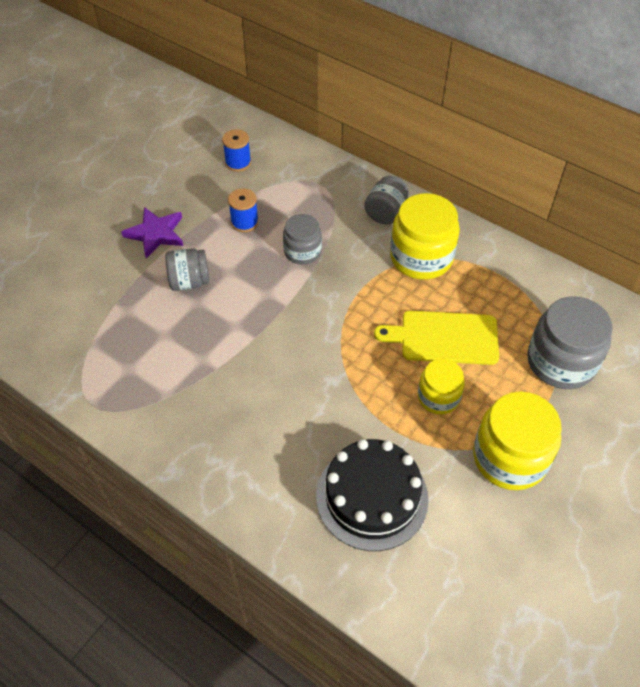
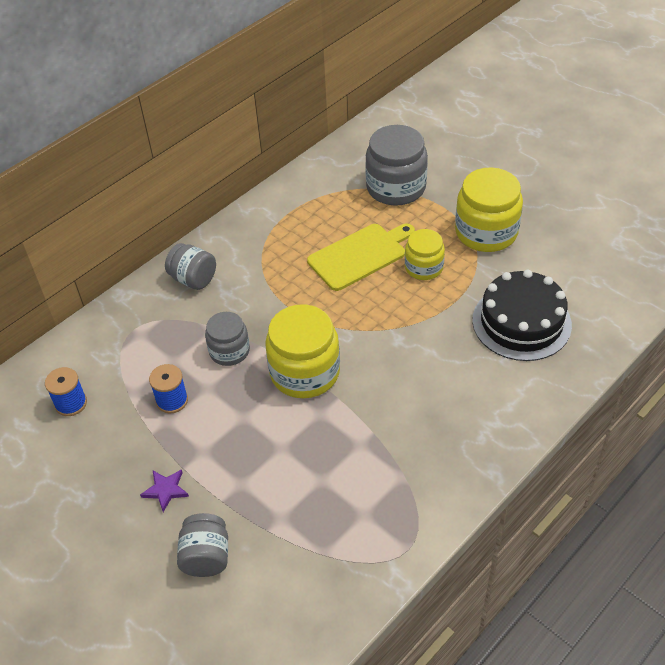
camera: 80 degrees left, 5 degrees down
(156, 234) = (165, 490): purple star -> purple star, size x0.61
(189, 281) = (249, 455): grey jar -> grey jar (206, 556)
(421, 257) = (260, 259): yellow jar -> yellow jar (305, 372)
(444, 338) = (360, 255): yellow cutting board -> yellow cutting board turned 135 degrees counterclockwise

